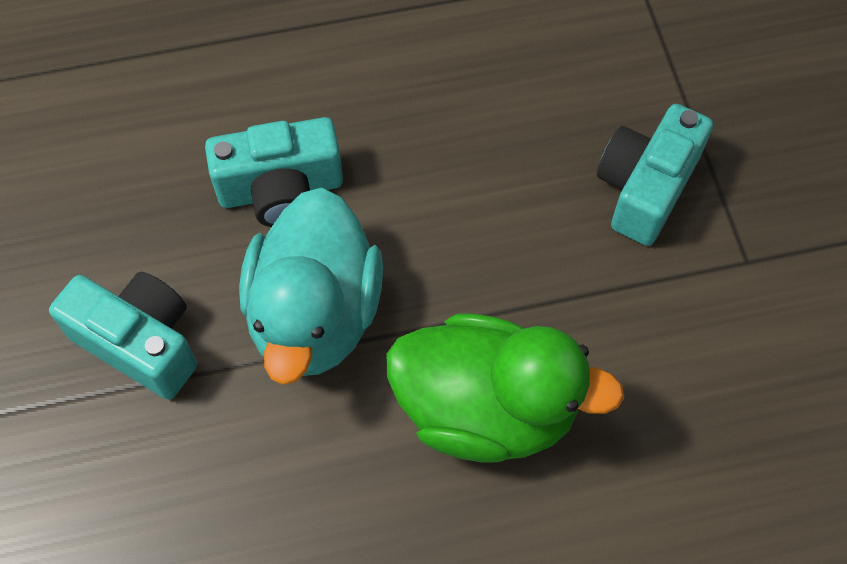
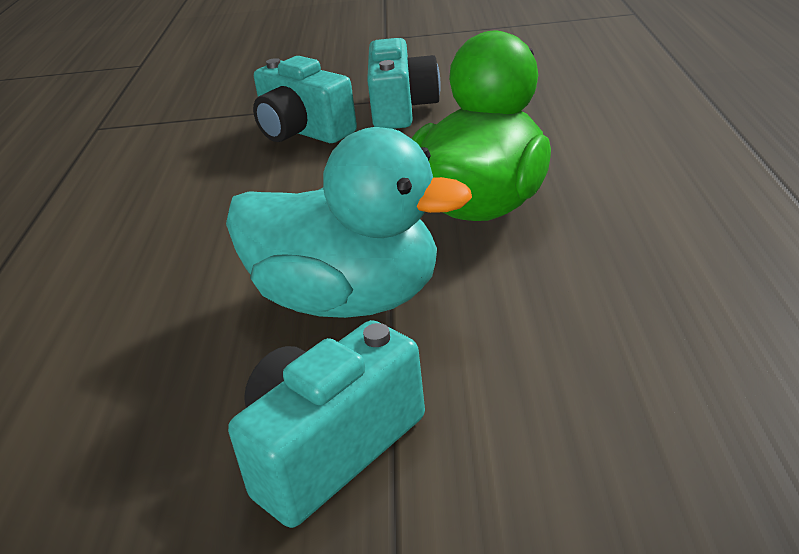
camera: 75 degrees left, 30 degrees down
(281, 190) = (178, 321): turquoise camera -> turquoise camera (401, 108)

